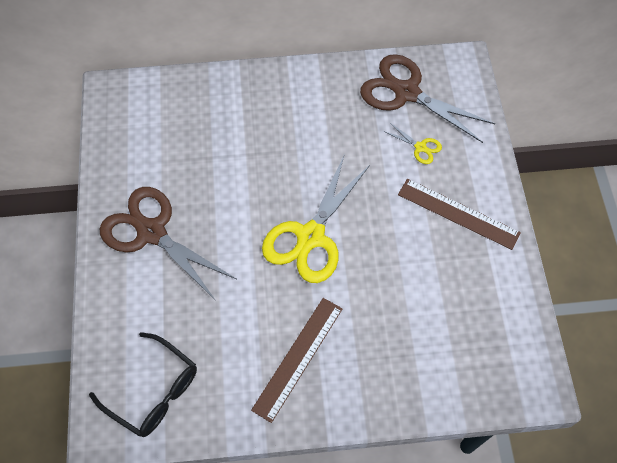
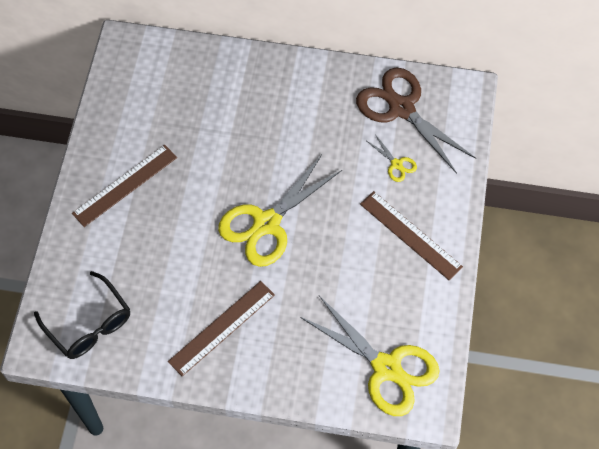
camera: 15 degrees right, 0 degrees up
(151, 232) = (125, 185): brown scissors -> brown ruler
(481, 356) = (386, 368): none -> yellow scissors

